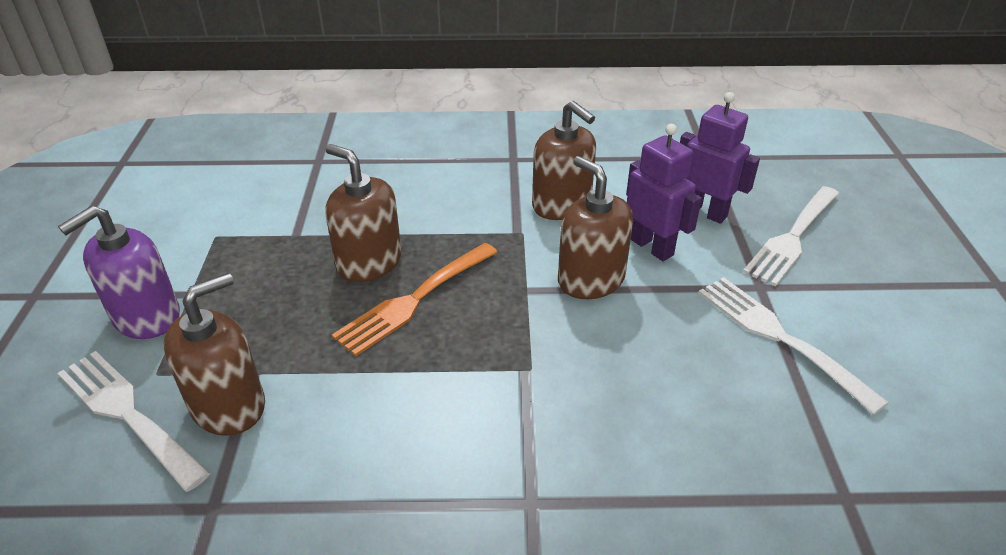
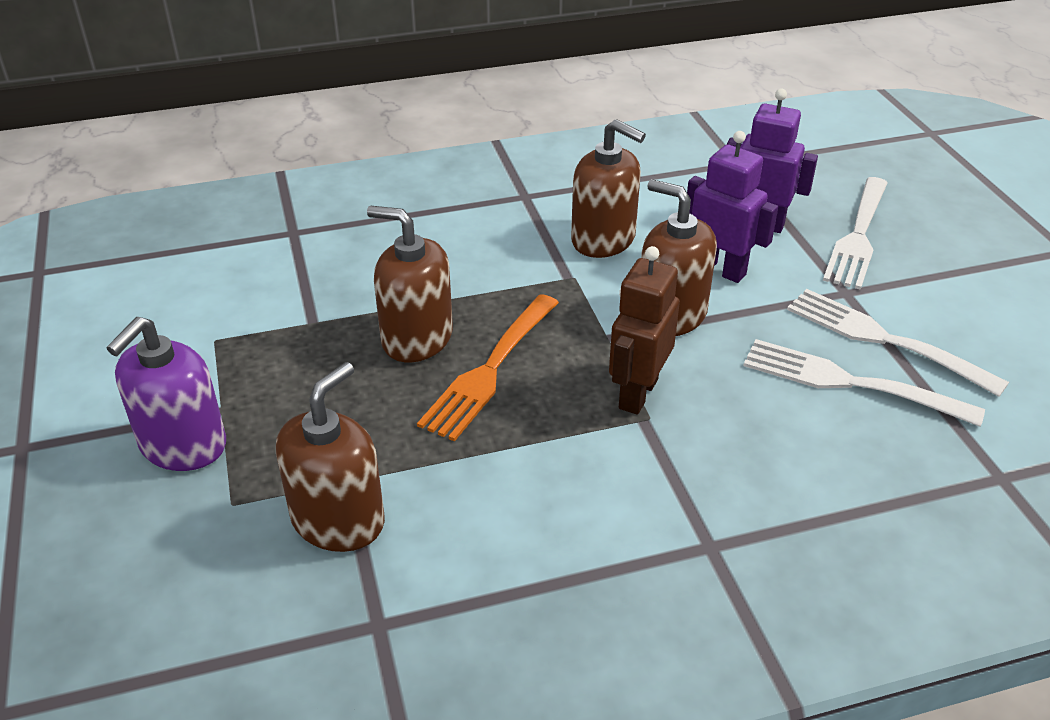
camera: 15 degrees left, 0 degrees up
(128, 414) = (225, 552): white fork -> white fork (850, 383)
(529, 344) = (637, 393): none -> brown robot

